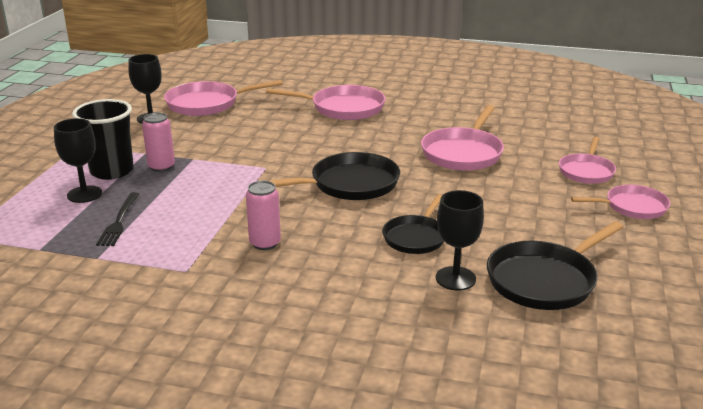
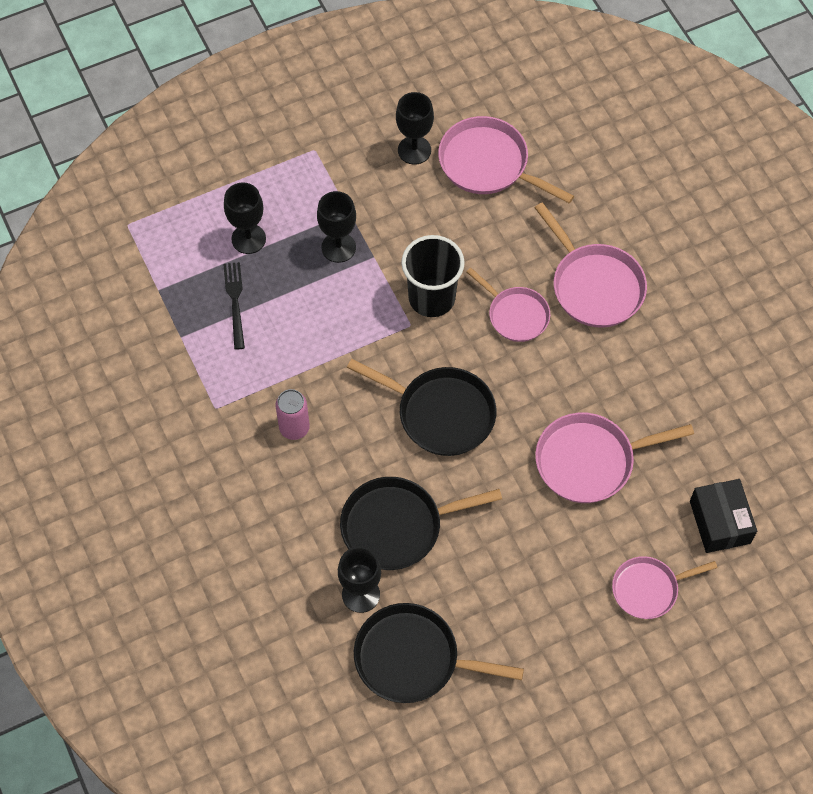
camera: 50 degrees right, 35 degrees up
(112, 171) = (298, 219): black cup -> black cup (431, 298)
(119, 221) = (235, 302): black fork -> black fork turned 120 degrees clockwise
(161, 167) = (338, 247): pink can -> black goblet
(415, 237) = (397, 526): black pan -> black pan, size x1.54
(562, 134) = (720, 522): none -> black box
(632, 207) = (605, 664): pink pan -> pink pan (515, 315)

